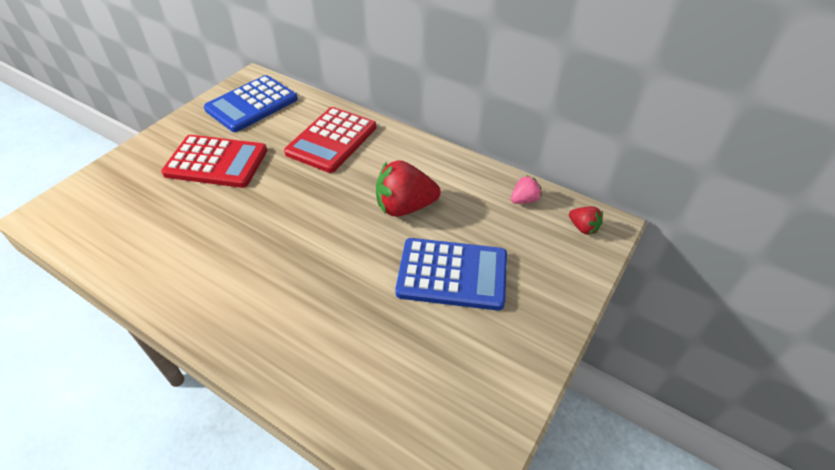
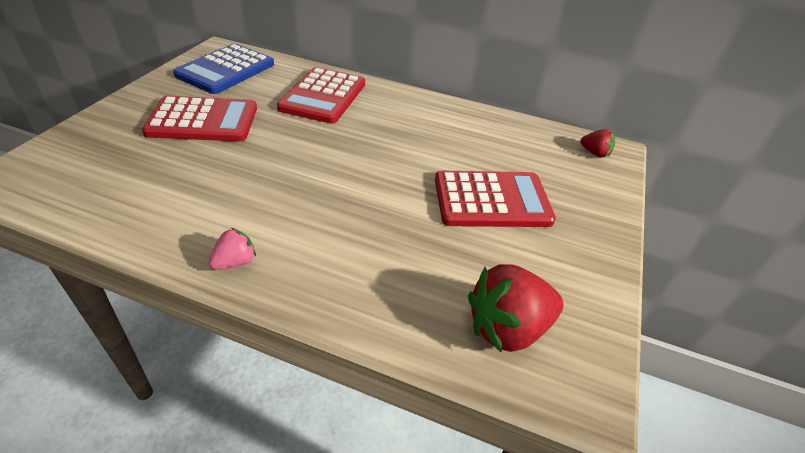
camera: 15 degrees left, 5 degrees down
(405, 207) = (420, 147): red strawberry -> red strawberry (508, 329)
(452, 274) = (492, 200): blue calculator -> red calculator
(524, 200) = (532, 135): pink strawberry -> pink strawberry (235, 262)

